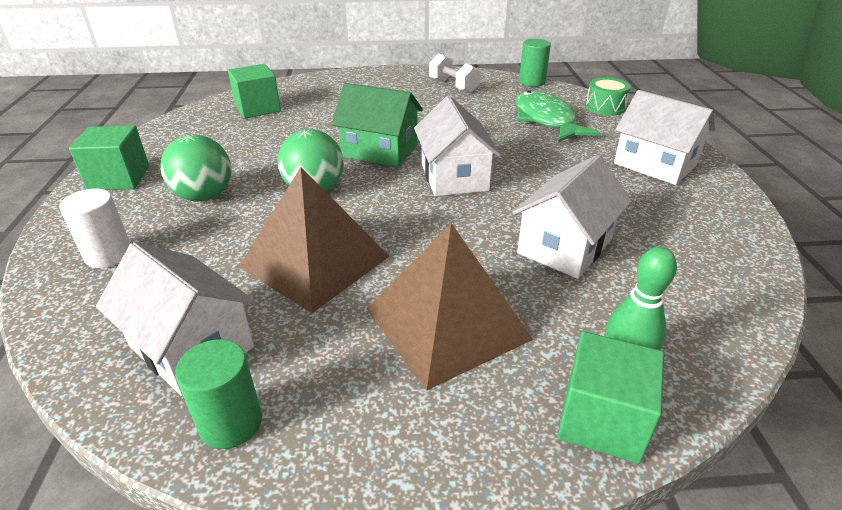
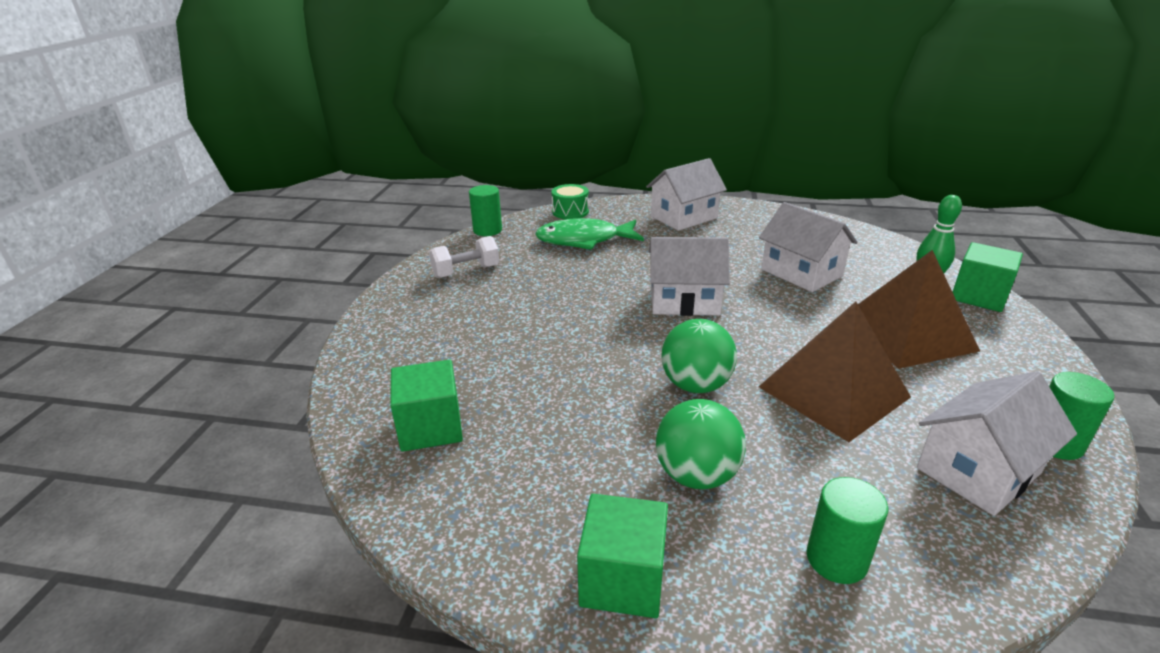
camera: 75 degrees left, 5 degrees down
(108, 254) = (836, 559): white cylinder -> green cylinder
(380, 151) = (614, 335): green house -> none

